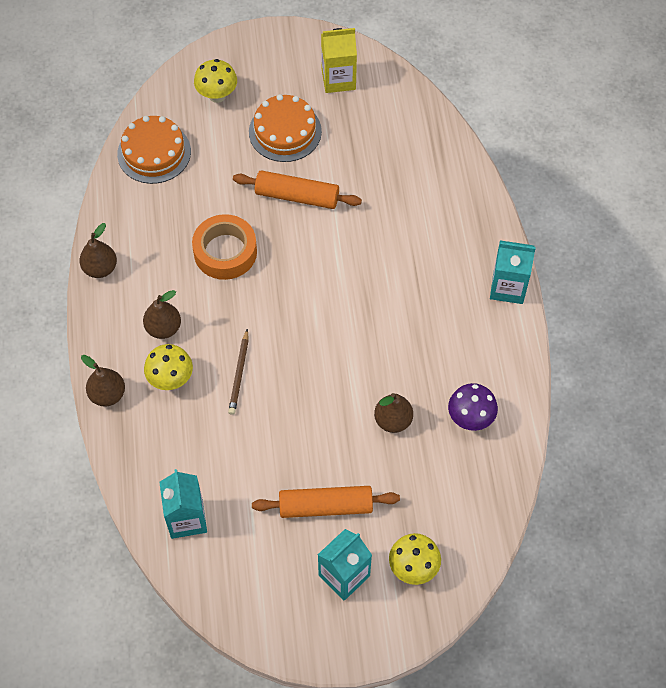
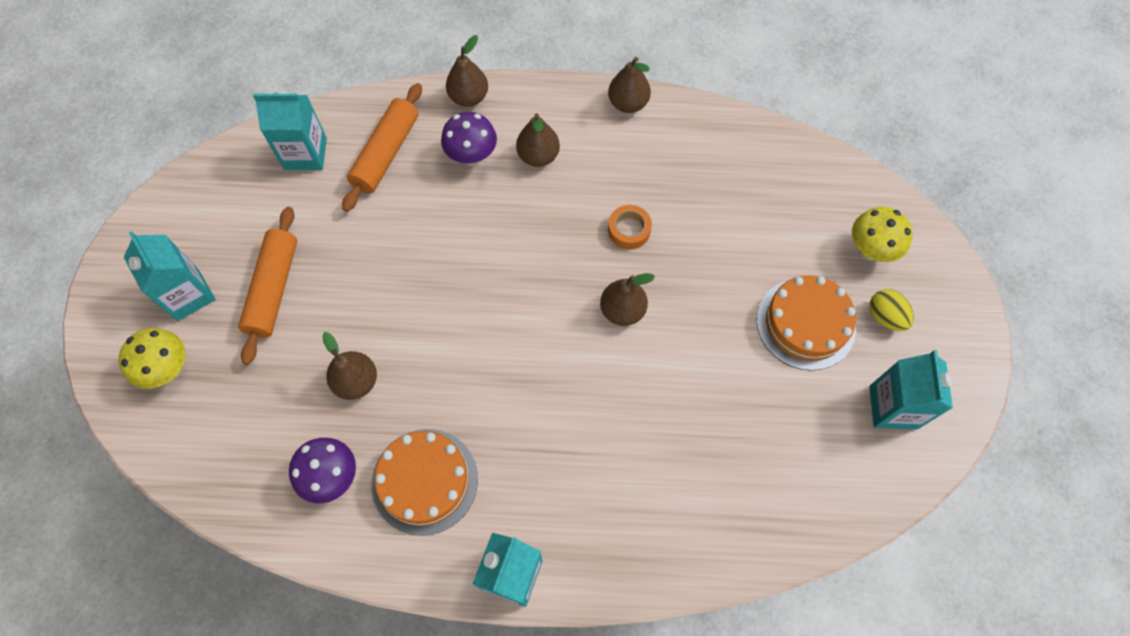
camera: 100 degrees right, 5 degrees up
(154, 152) = (784, 171): orange cake -> orange cake (425, 481)
(171, 379) = (472, 156): yellow mushroom -> purple mushroom
(225, 252) = (629, 230): orange tape -> orange tape, size x0.55
(239, 374) = (462, 224): brown pencil -> none
(270, 85) = (885, 317): none -> yellow egg
(296, 247) = (622, 310): none -> brown pear
(297, 196) = (700, 323): orange rolling pin -> orange rolling pin (386, 153)
(338, 79) = (893, 407): yellow carton -> turquoise carton

